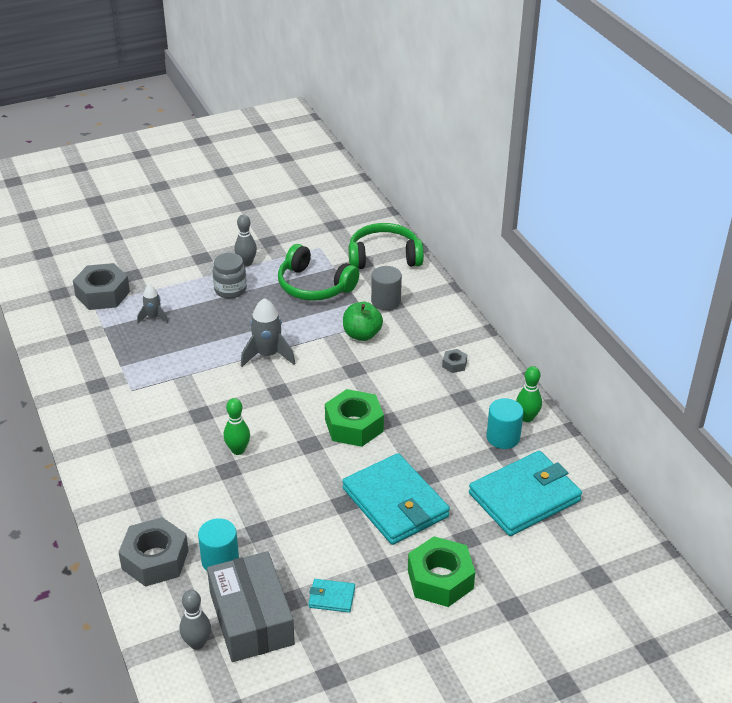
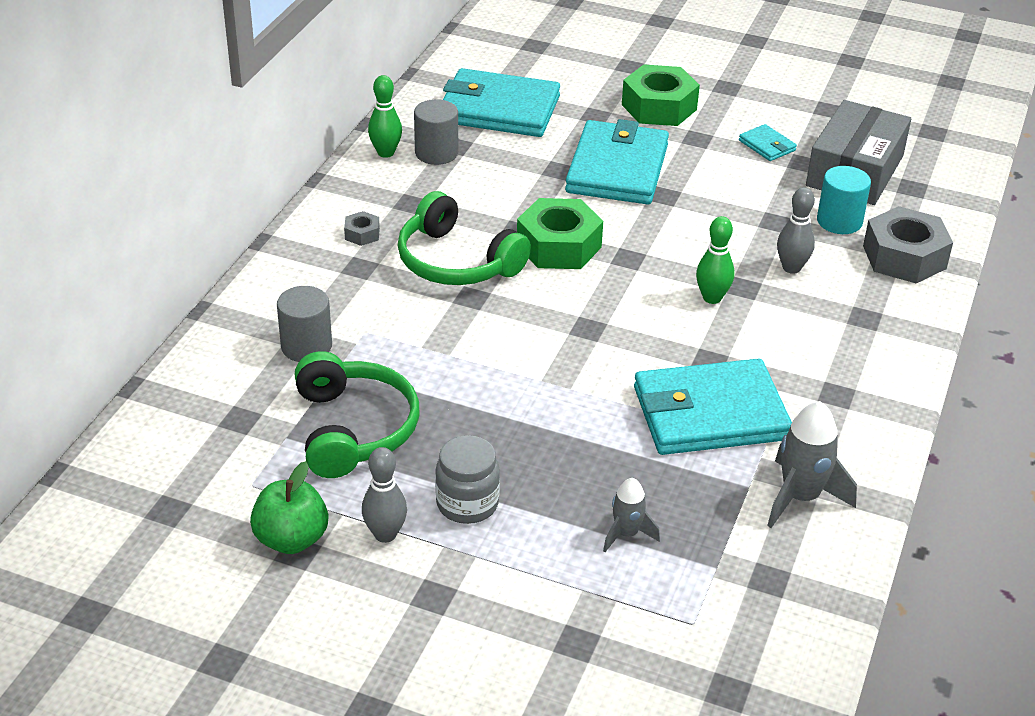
camera: 135 degrees left, 0 degrees up
(103, 294) = (660, 635): grey nut -> none
(172, 387) = (709, 413): none -> turquoise wallet
(197, 643) = (921, 182): grey bowling pin -> grey bowling pin (791, 268)
(267, 355) = (544, 376): grey rocket -> grey rocket (800, 497)
(362, 334) = (401, 327): green apple -> green apple (291, 539)
(384, 257) = (200, 407): green headphones -> green headphones (456, 262)
(503, 437) = (436, 153): turquoise cylinder -> grey cylinder

